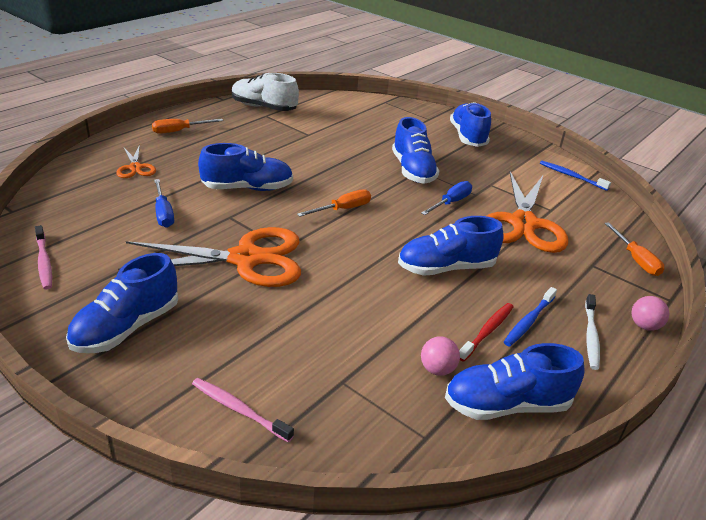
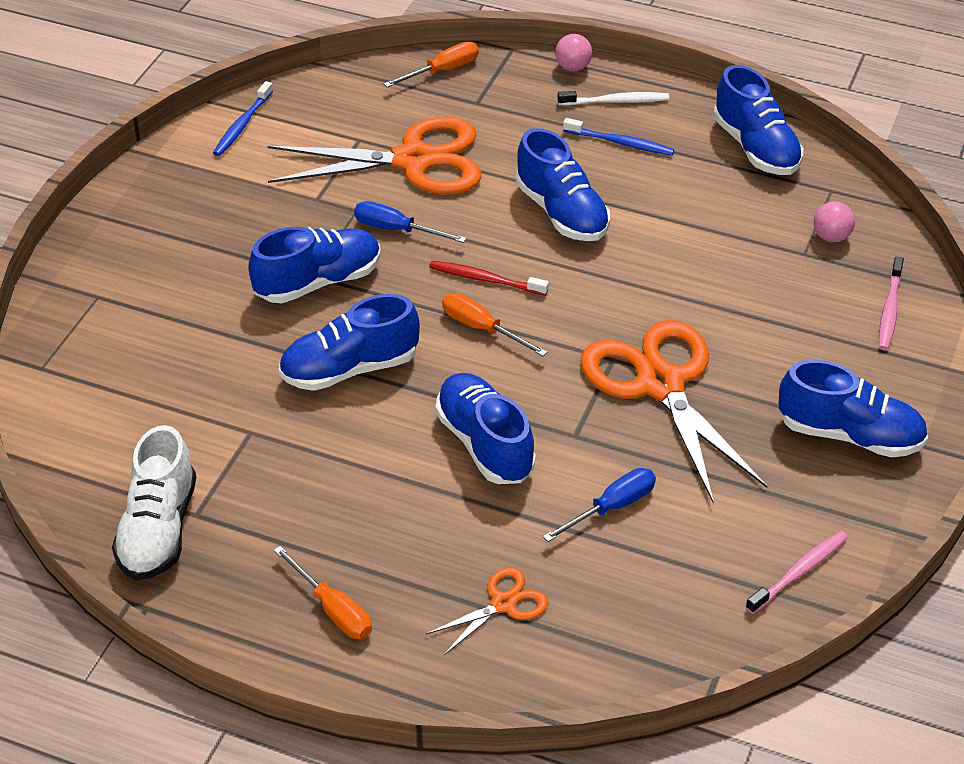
camera: 105 degrees left, 10 degrees up
(437, 369) = (741, 195): pink ball -> pink ball (831, 237)
(468, 137) = (154, 240): blue shoe -> blue shoe (349, 369)
(487, 331) = (658, 169): red toothbrush -> red toothbrush (485, 279)

